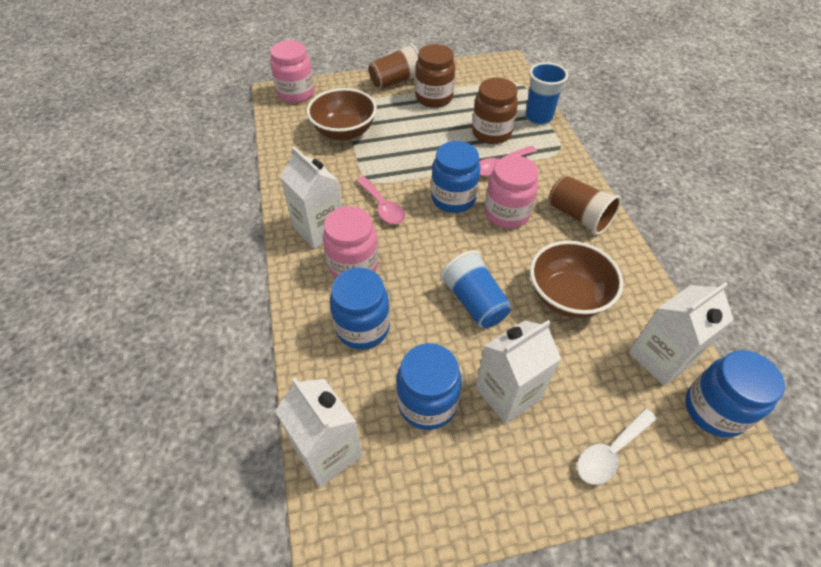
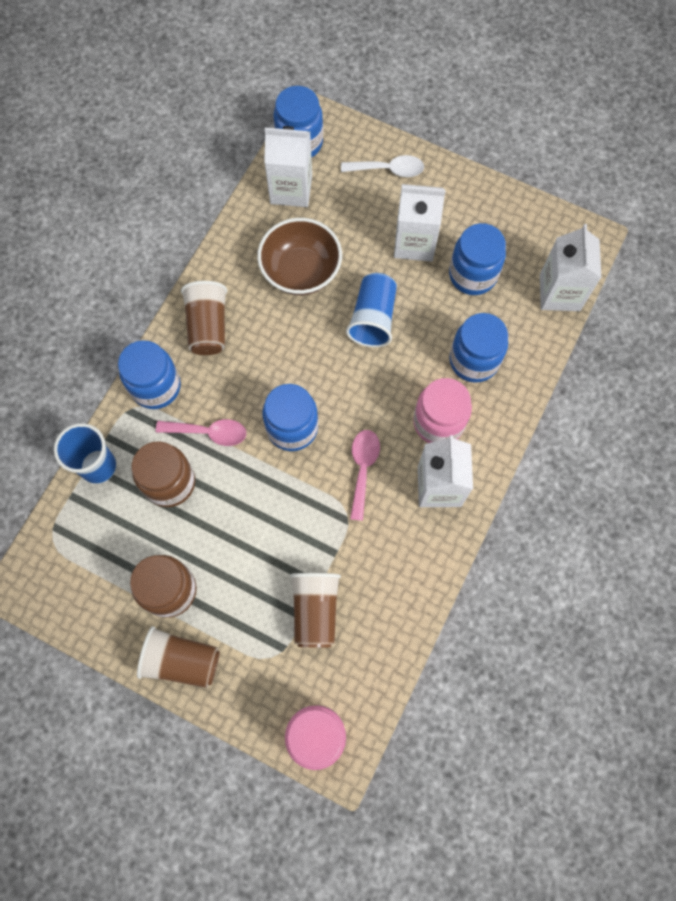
camera: 140 degrees left, 20 degrees up
(344, 132) = (315, 610): brown bowl -> brown cup
(507, 213) = (263, 375): pink jar -> none
(562, 166) = (156, 386): none -> blue jar

